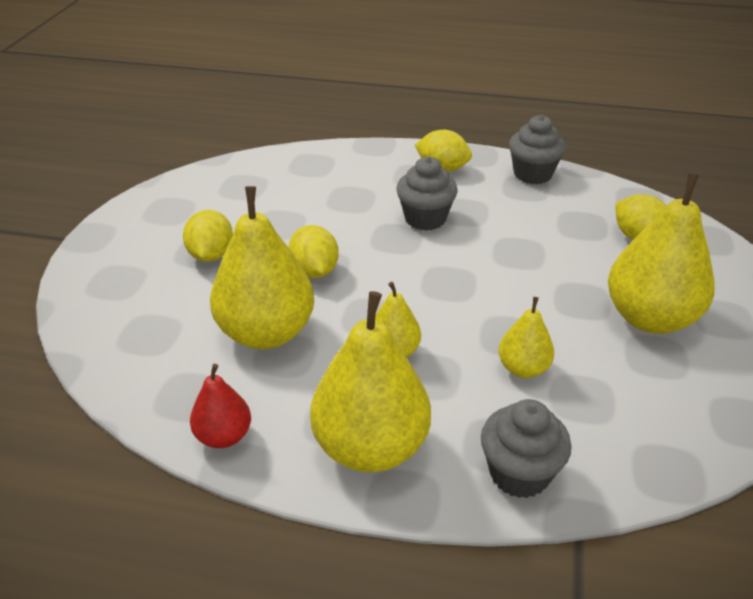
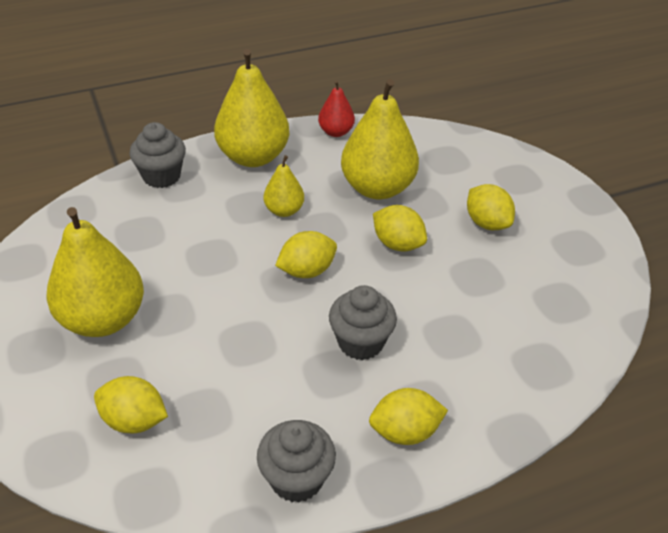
camera: 145 degrees right, 5 degrees up
(422, 283) = (307, 271): none -> yellow lemon
(523, 368) = (188, 235): yellow pear -> none

